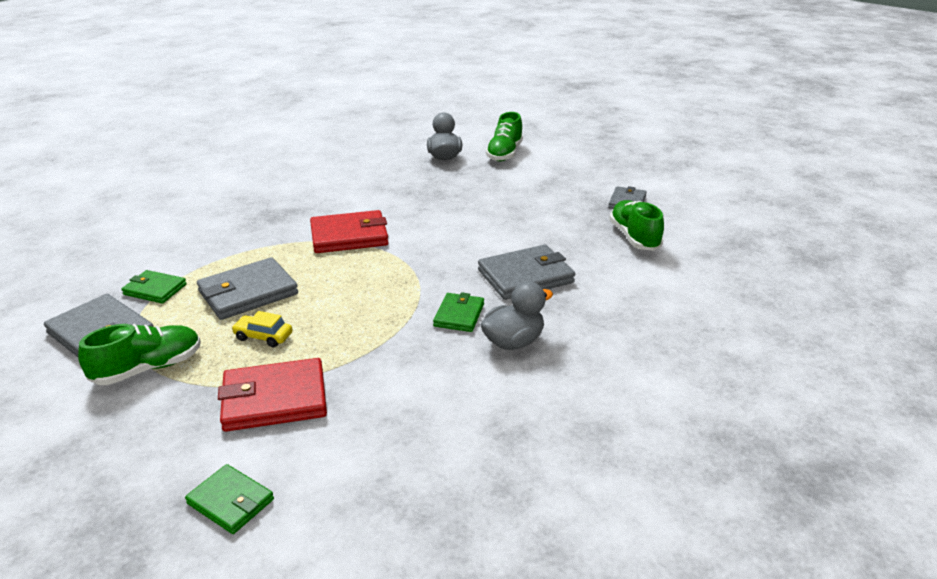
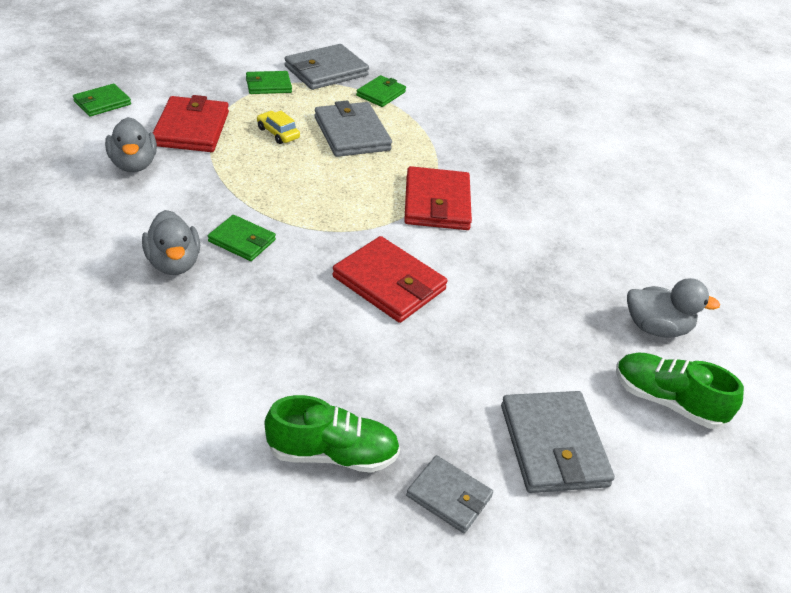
camera: 100 degrees right, 10 degrees up
(148, 368) = (268, 85): green shoe -> green wallet
(263, 336) = (278, 133): yellow car -> yellow car turned 75 degrees counterclockwise
(370, 419) = (134, 164): none -> grey duck
(466, 242) = (389, 283): none -> red wallet
(525, 276) = (287, 308): grey wallet -> grey wallet (553, 445)

